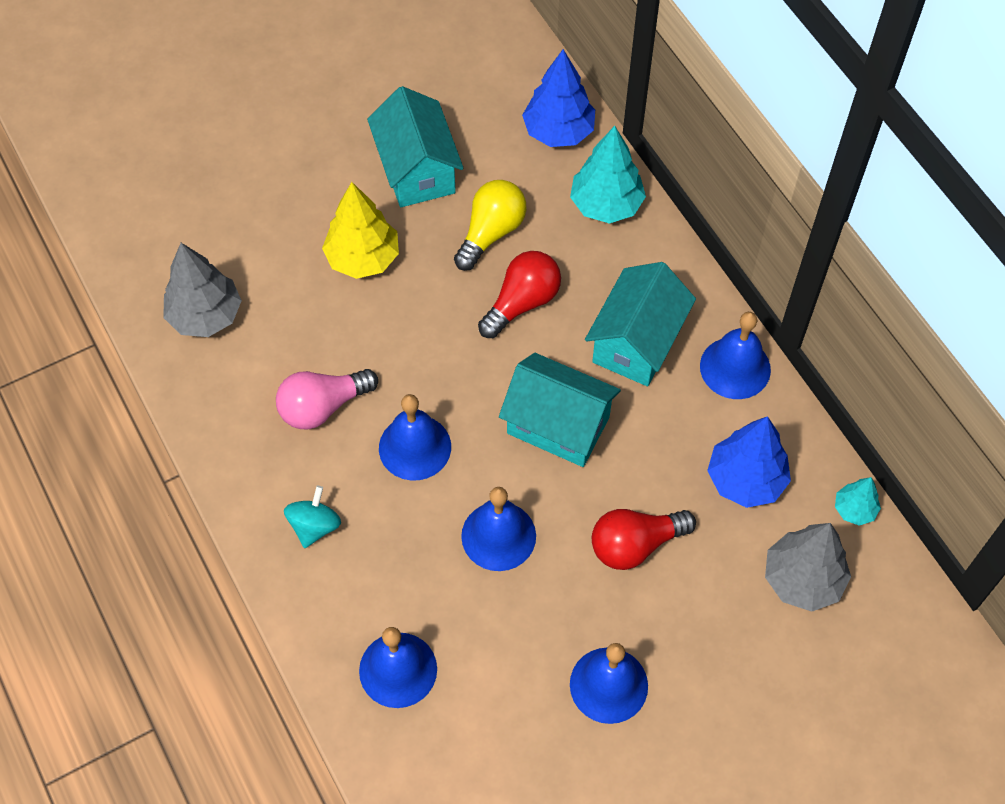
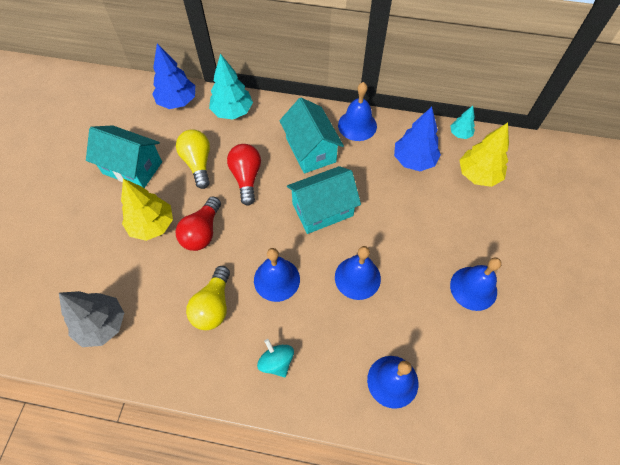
camera: 50 degrees left, 0 degrees up
(322, 407) = (213, 306): pink light bulb -> yellow light bulb
(635, 545) = (410, 224): red light bulb -> red light bulb (202, 232)
(802, 579) = (478, 175): grey tree -> yellow tree

